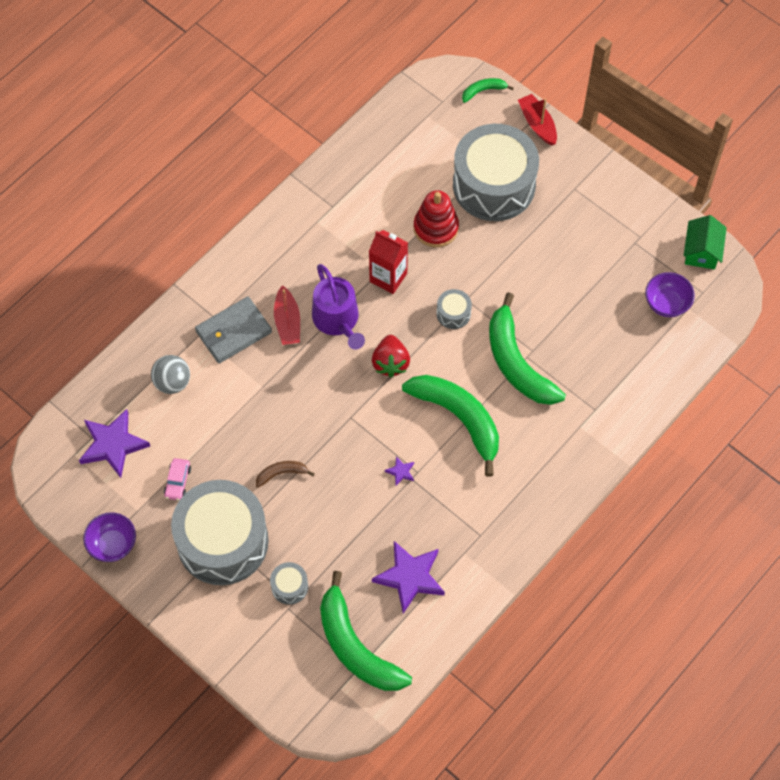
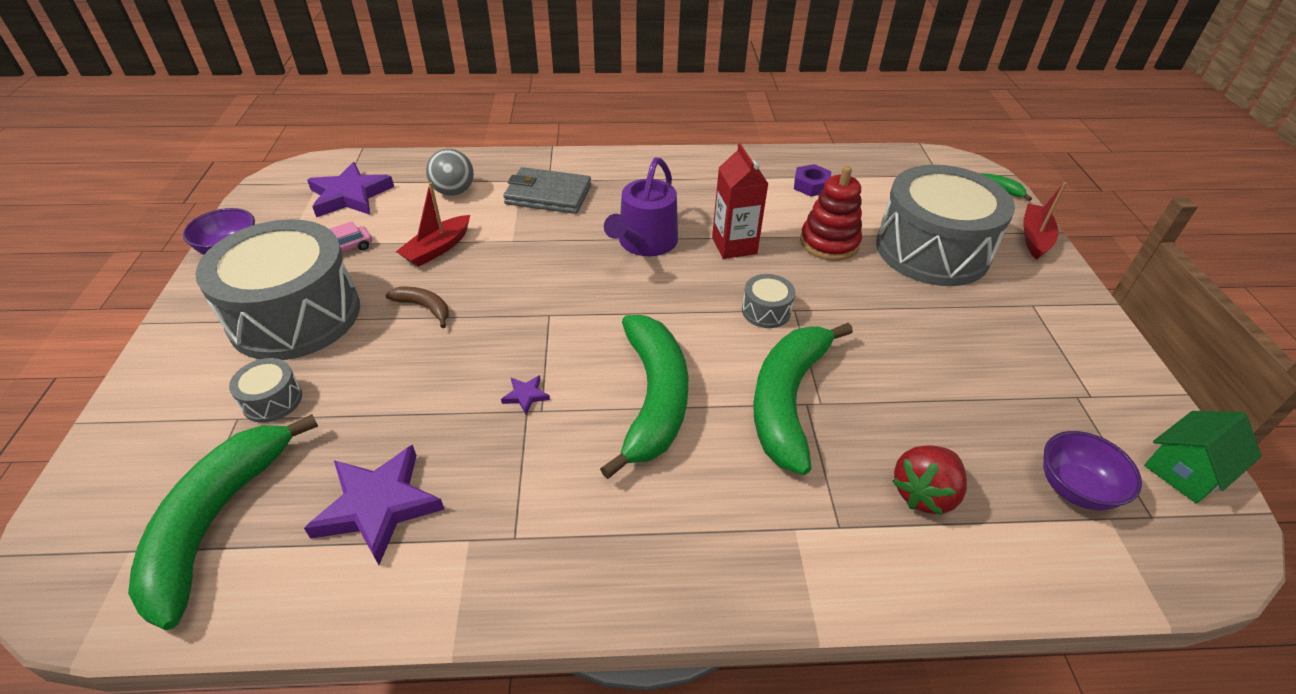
camera: 45 degrees right, 20 degrees down
(287, 322) = (600, 217): red boat -> red boat (437, 249)
(378, 180) = (811, 185): none -> purple nut
(390, 363) = (648, 303): red strawberry -> red strawberry (924, 493)

